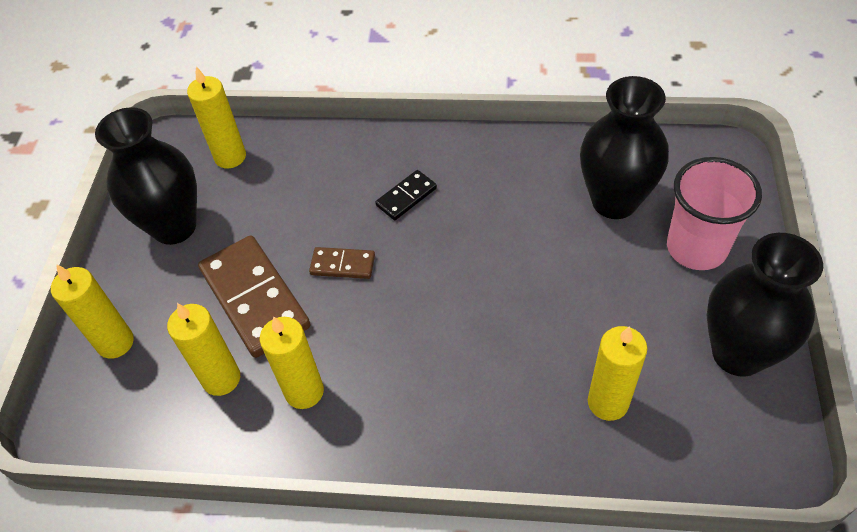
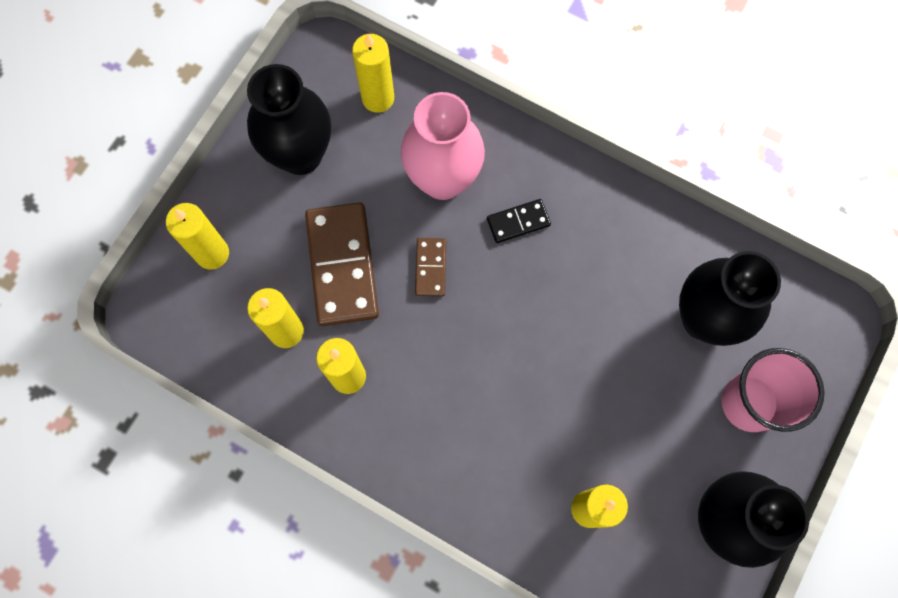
camera: 20 degrees right, 20 degrees up
(320, 193) = (443, 179): none -> pink vase
(342, 265) = (430, 268): brown domino -> brown domino turned 60 degrees clockwise

